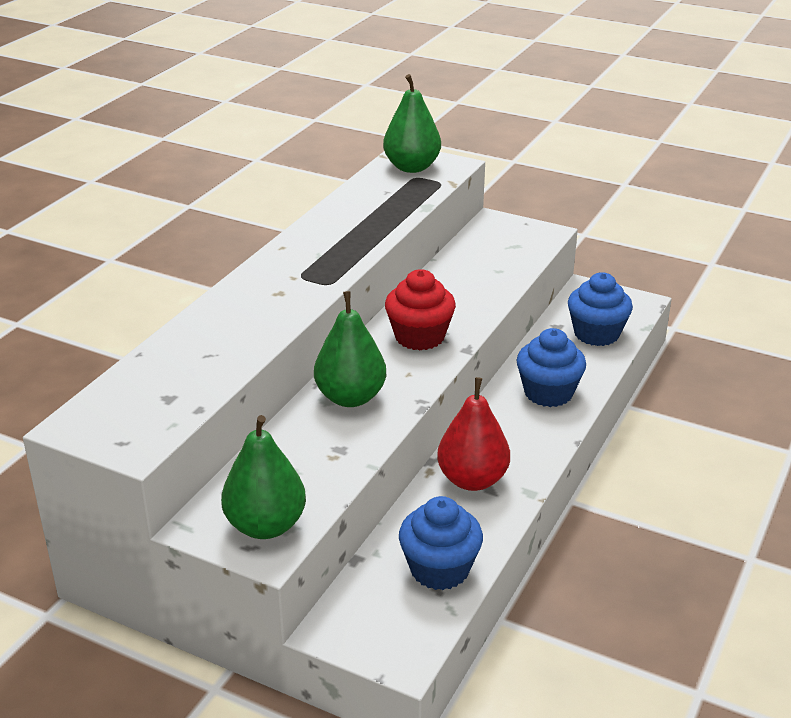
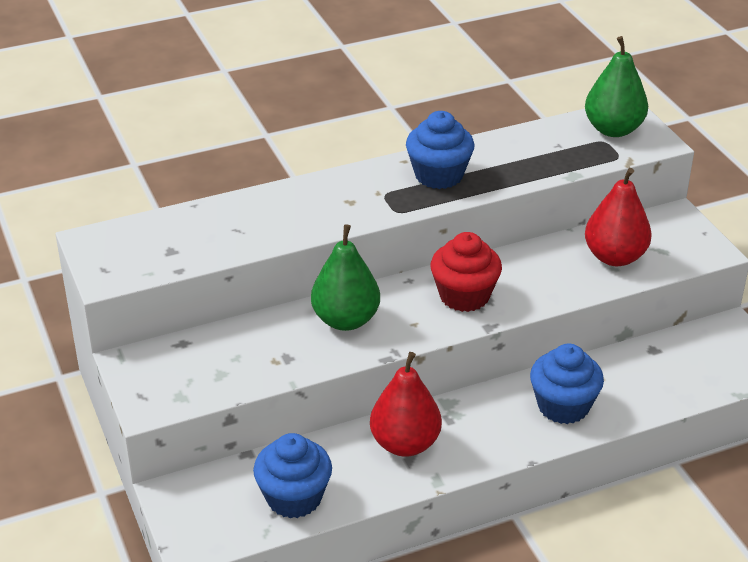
camera: 40 degrees right, 5 degrees up
(265, 526) = (168, 387): green pear -> none
(490, 263) = (614, 257): none -> red pear
(596, 334) = (681, 375): blue cupcake -> blue cupcake (439, 175)

